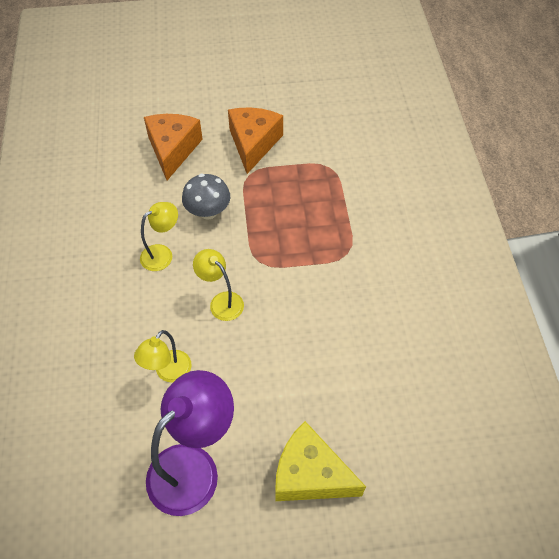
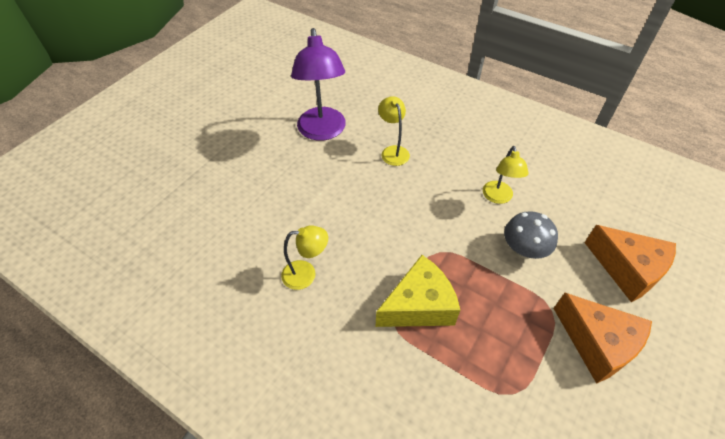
camera: 130 degrees right, 5 degrees down
(221, 301) = (422, 206): yellow lamp -> yellow lamp (306, 274)
(310, 474) = (259, 175): yellow cheese -> yellow cheese (419, 305)

